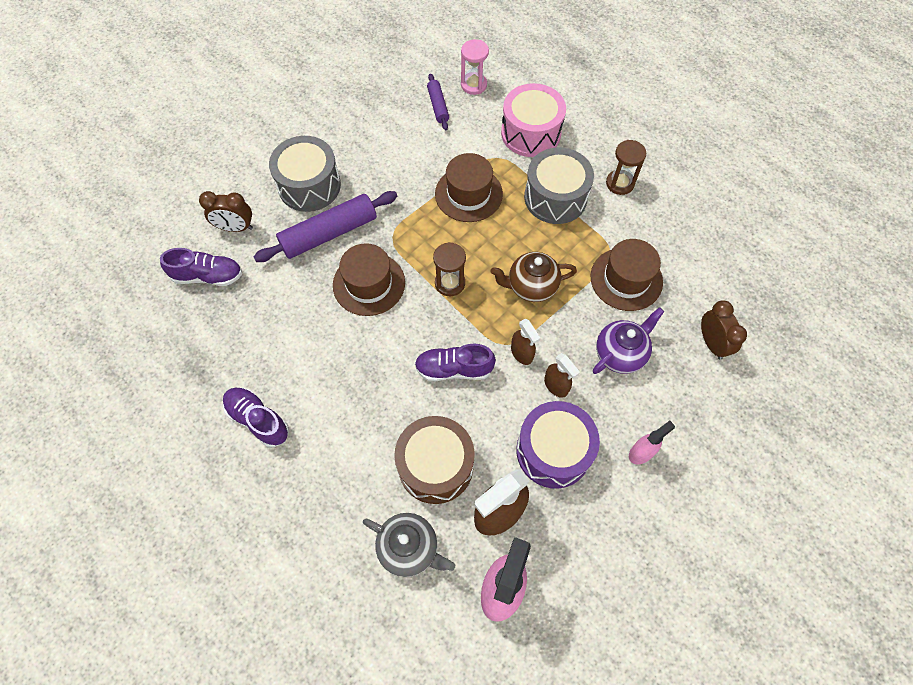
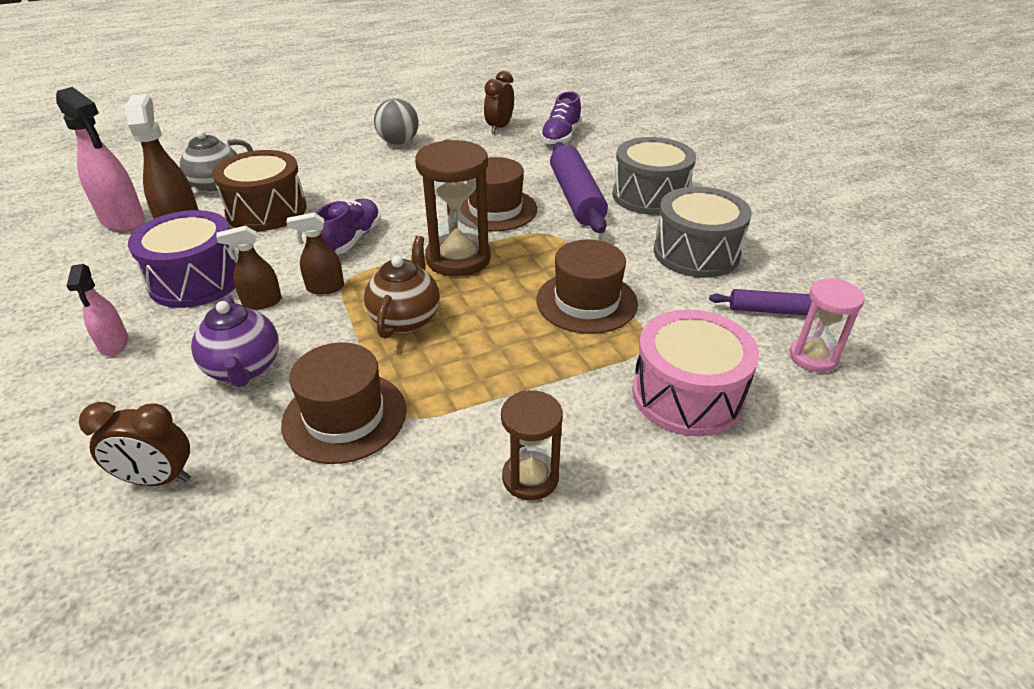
camera: 110 degrees right, 25 degrees down
(235, 227) = (611, 153): brown clock -> brown clock (499, 128)
(258, 420) = (398, 142): purple shoe -> grey ball
(450, 283) = (458, 258): brown hourglass -> brown hourglass, size x1.66
(555, 197) = (539, 384): grey drum -> grey drum (696, 253)

